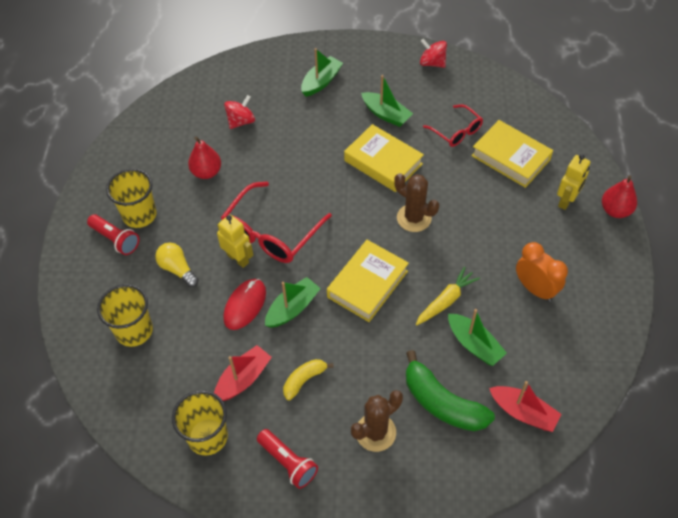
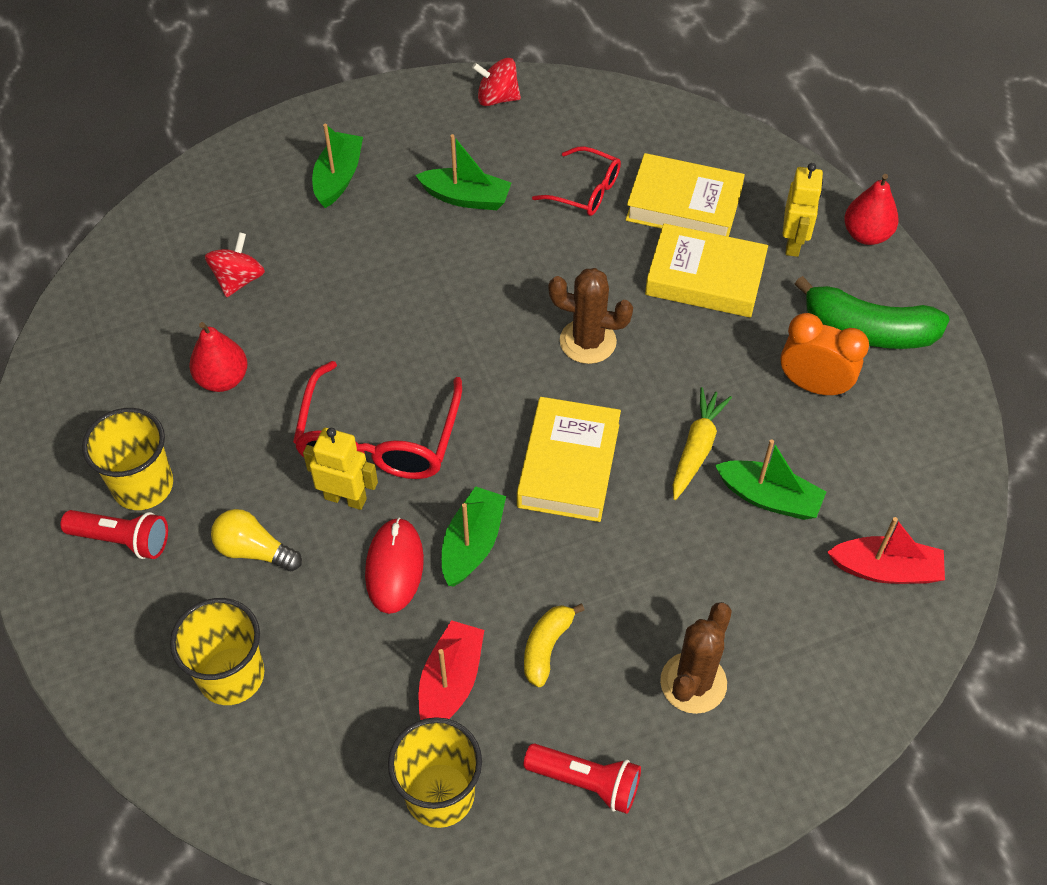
camera: 25 degrees left, 0 degrees up
(383, 162) = (498, 272): yellow book -> yellow book (705, 278)
(442, 403) = (767, 601): green banana -> green banana (868, 331)

